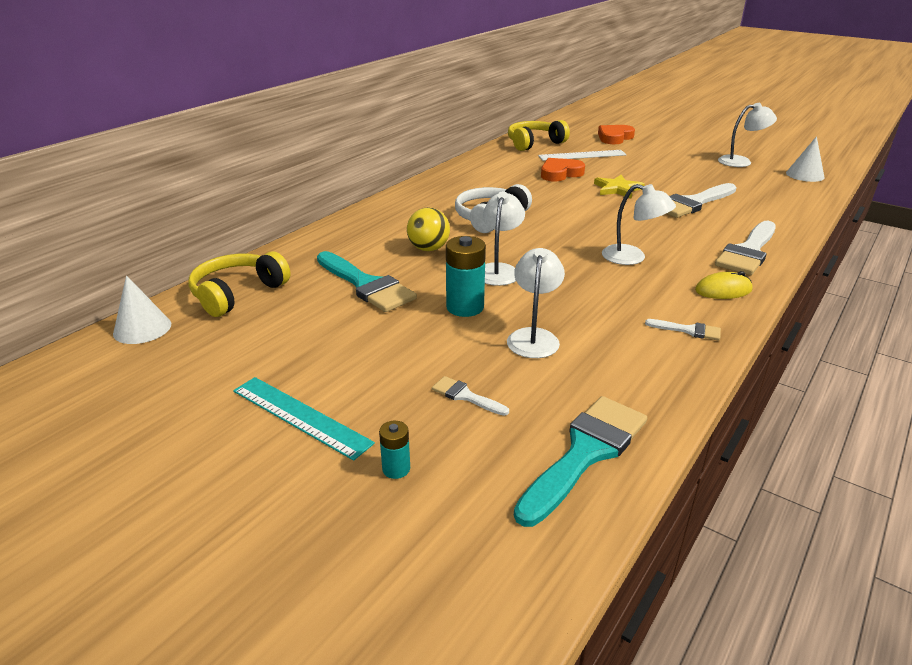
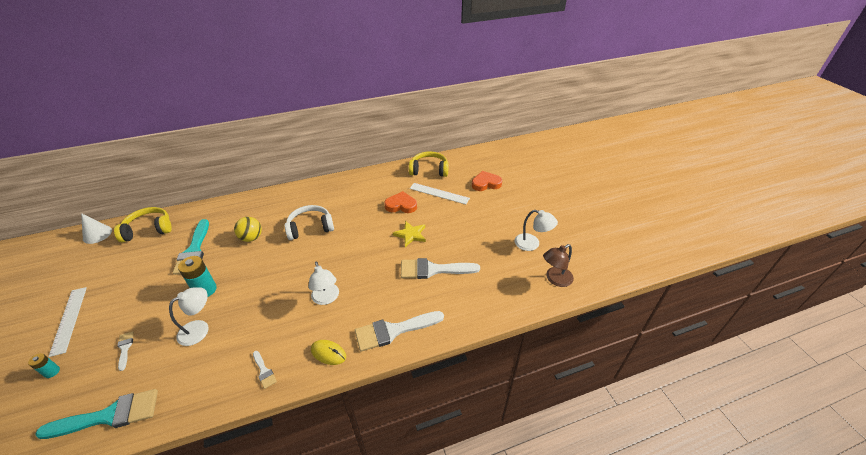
camera: 35 degrees right, 10 degrees up
(300, 416) = (69, 320): turquoise ruler -> white ruler
(499, 270) = (255, 271): white lamp -> none
(805, 175) = (555, 279): white cone -> brown lamp

